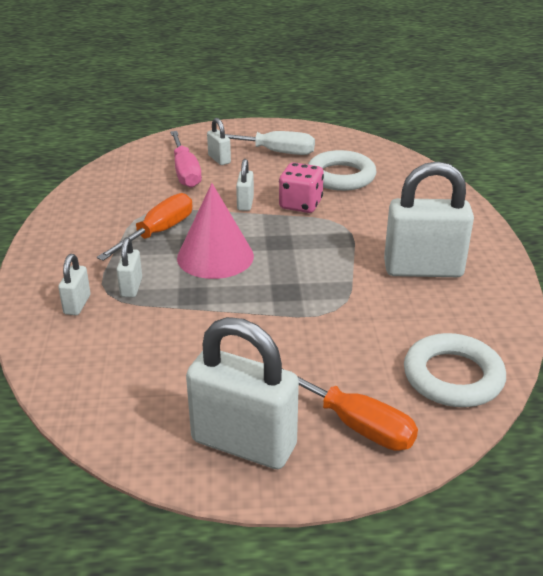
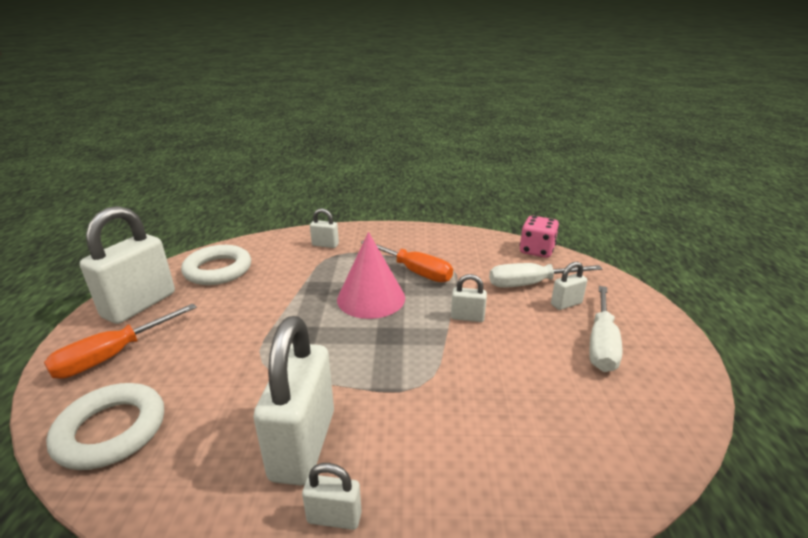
camera: 95 degrees right, 5 degrees down
(131, 287) = (338, 262): white padlock -> white padlock (334, 517)
(185, 172) = (530, 284): pink screwdriver -> white screwdriver
(300, 204) = (466, 355): pink dice -> pink dice (536, 251)
(341, 176) = (546, 398): white ring -> white ring (218, 270)

